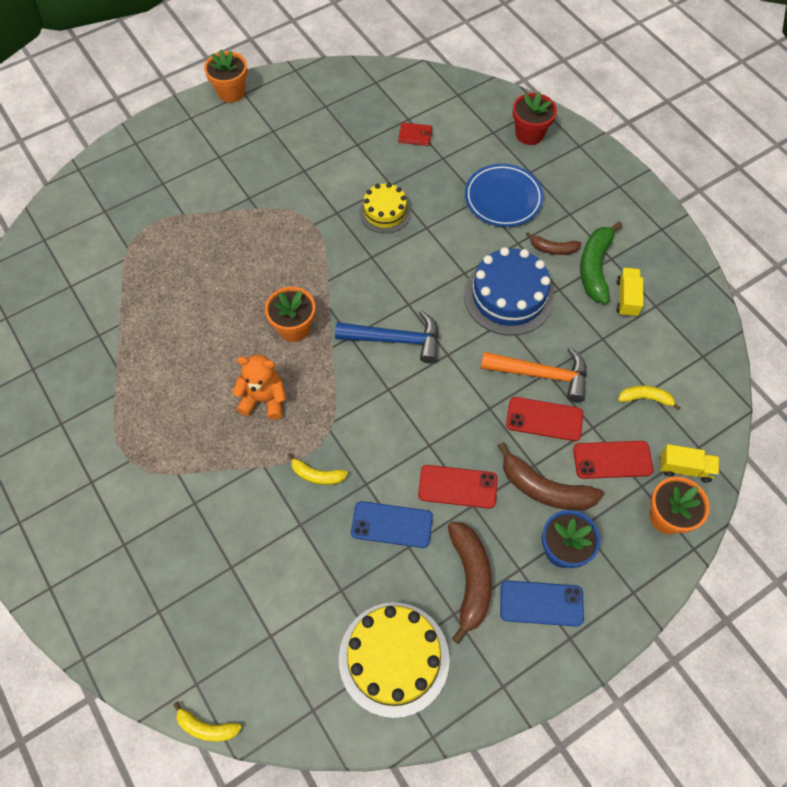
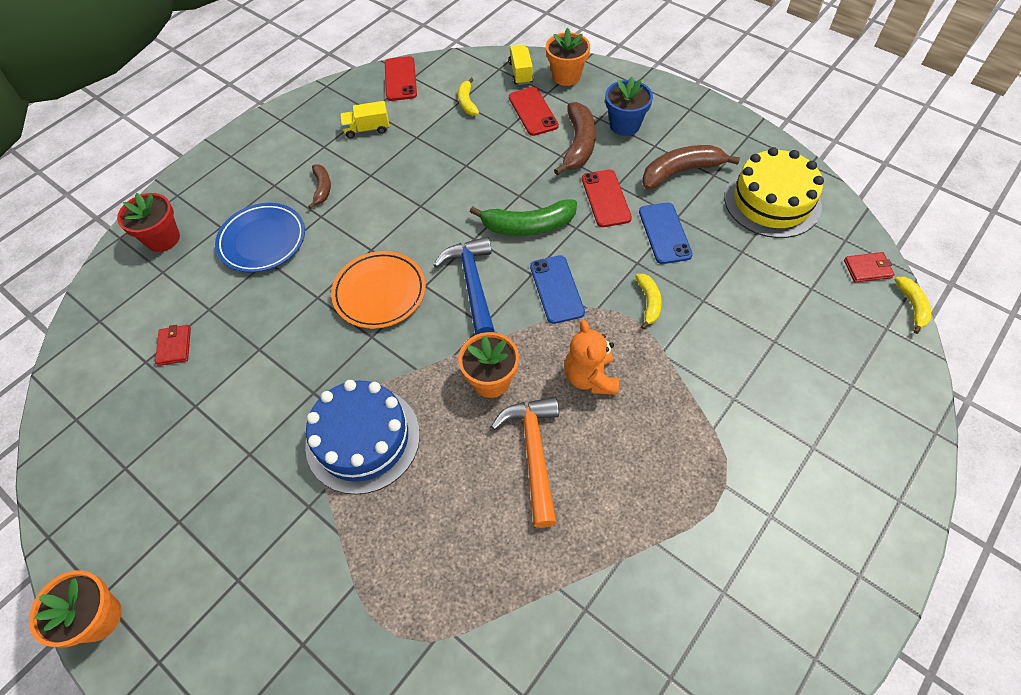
camera: 105 degrees left, 5 degrees down
(268, 710) = (867, 269): none -> red wallet
(385, 212) = (302, 342): yellow cake -> none
(413, 270) = (380, 292): none -> orange plate
(508, 296) = (390, 209): blue cake -> blue cake (363, 439)
(541, 374) = (469, 168): orange hammer -> orange hammer (534, 453)
(541, 603) = (674, 128): blue phone -> blue phone (556, 289)
(544, 419) = (514, 158): red phone -> red phone (400, 79)
(595, 267) = (337, 155): green banana -> green banana (528, 226)

